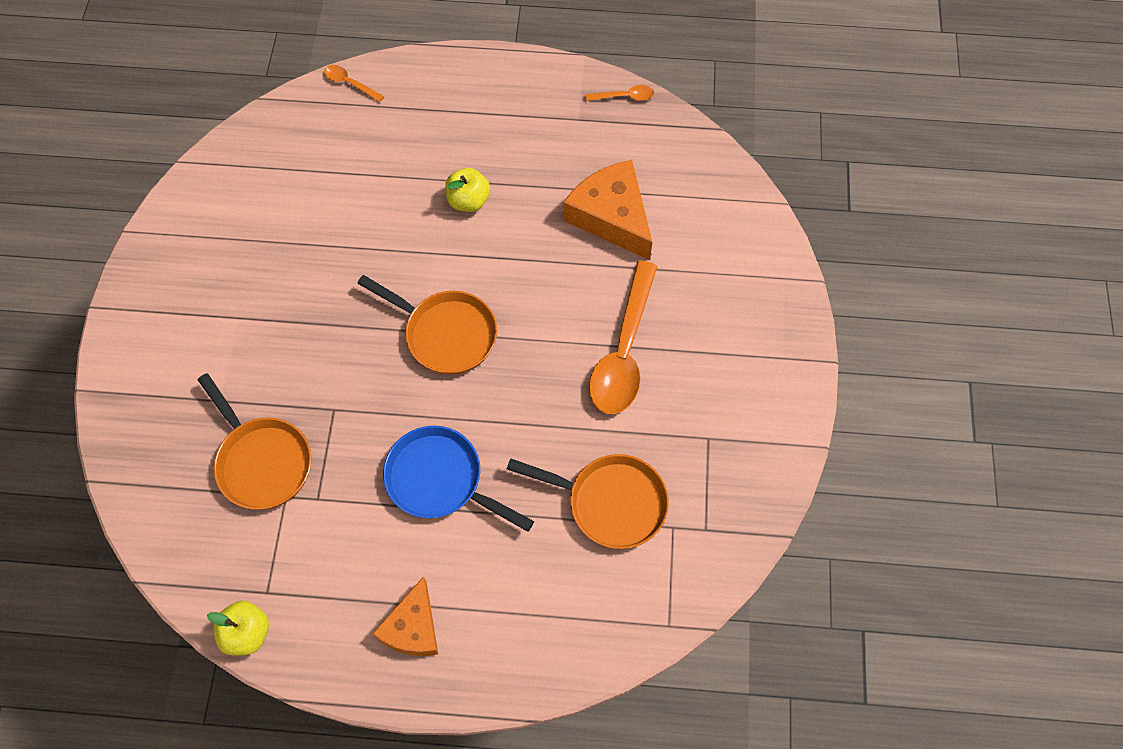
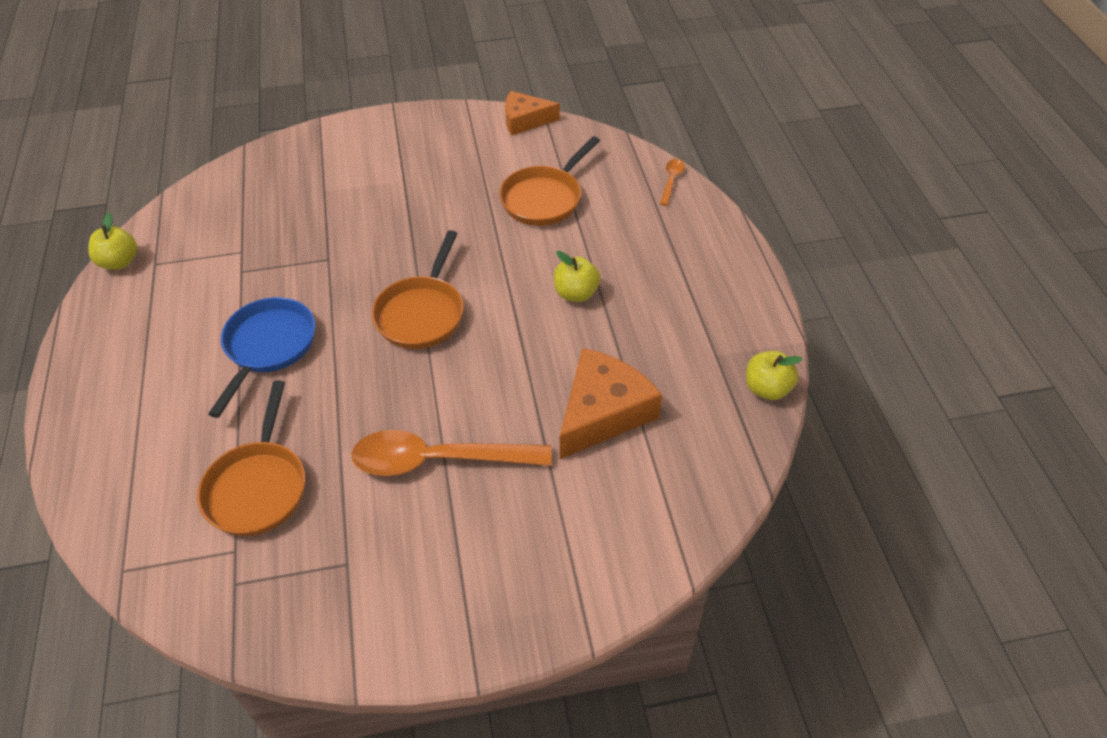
camera: 75 degrees right, 15 degrees down
(262, 461) = (272, 229): orange pan -> orange pan (544, 198)
(412, 627) = (122, 363): orange cheese -> orange cheese (525, 120)
(624, 97) = (767, 389): orange spoon -> yellow apple

